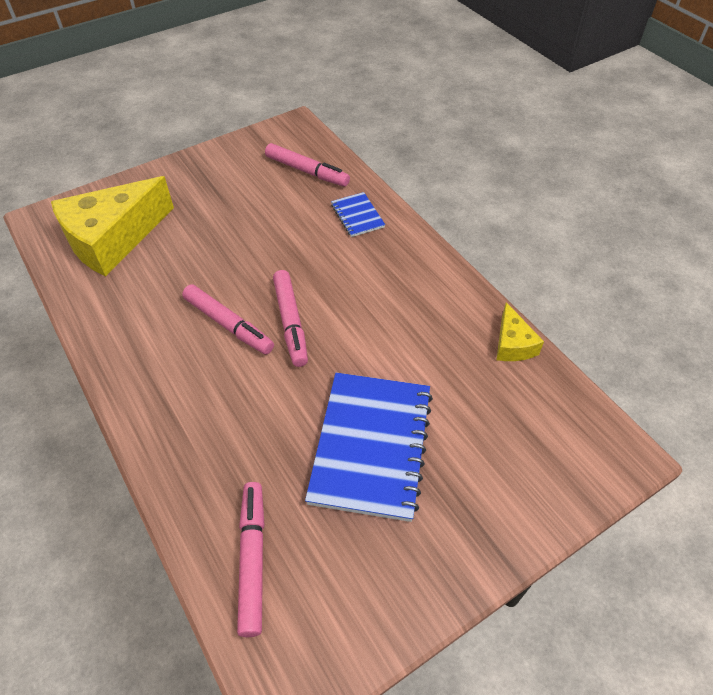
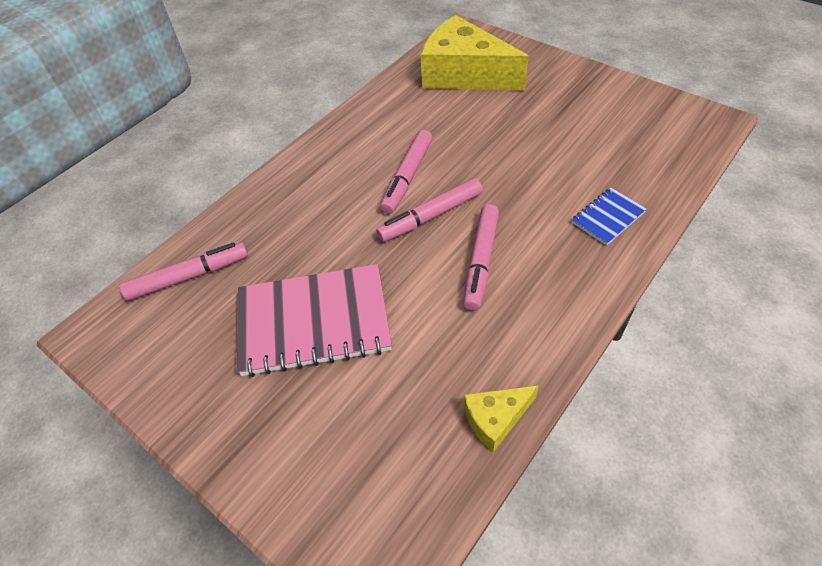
camera: 75 degrees right, 0 degrees up
(307, 171) = (646, 155): pink marker -> pink marker (481, 261)
(371, 446) = (313, 322): blue notebook -> pink notebook

